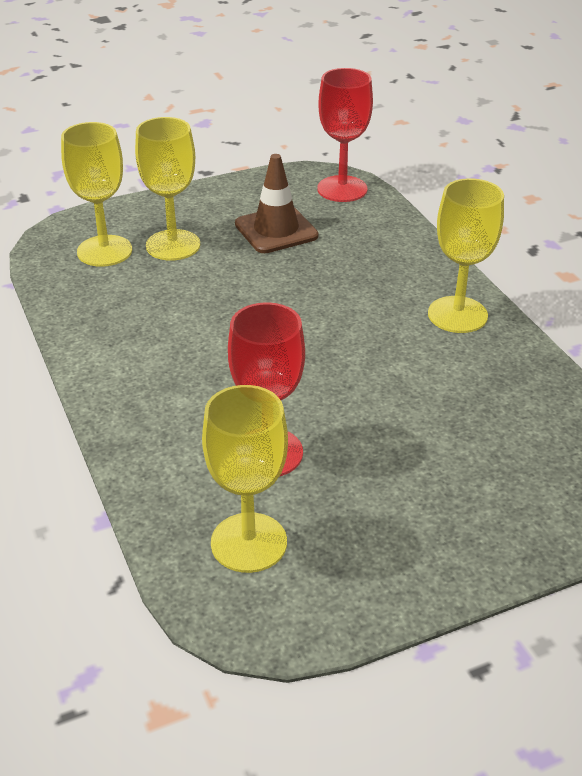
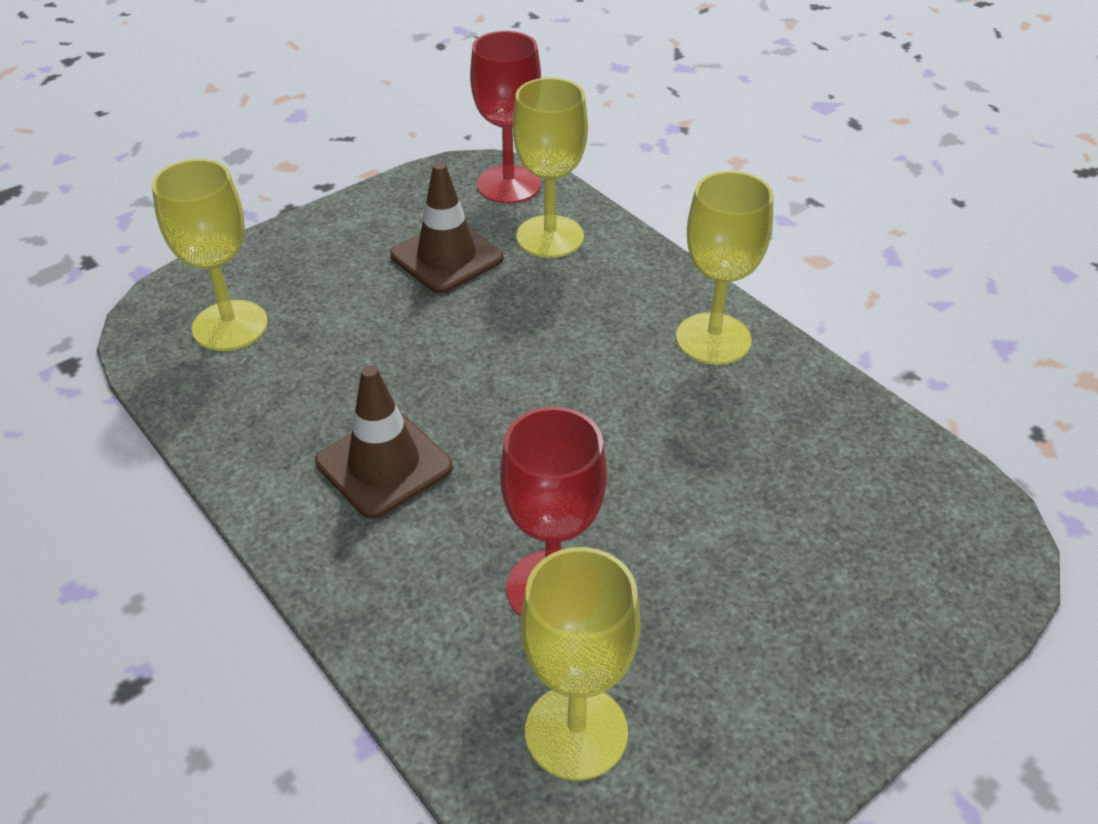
camera: 15 degrees left, 5 degrees up
(173, 245) = (319, 301): yellow goblet -> yellow goblet (550, 237)
(178, 355) = (384, 465): none -> brown traffic cone

